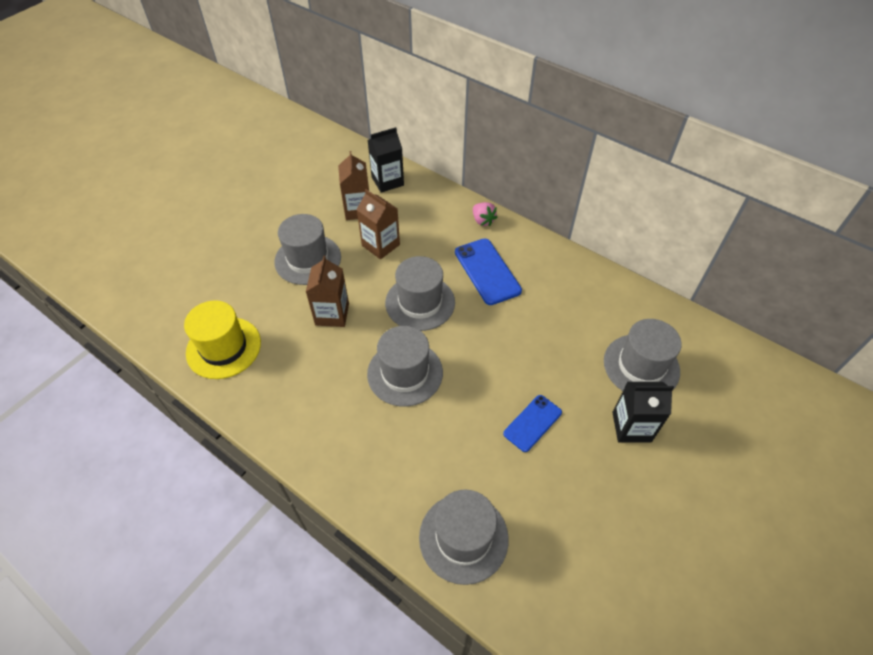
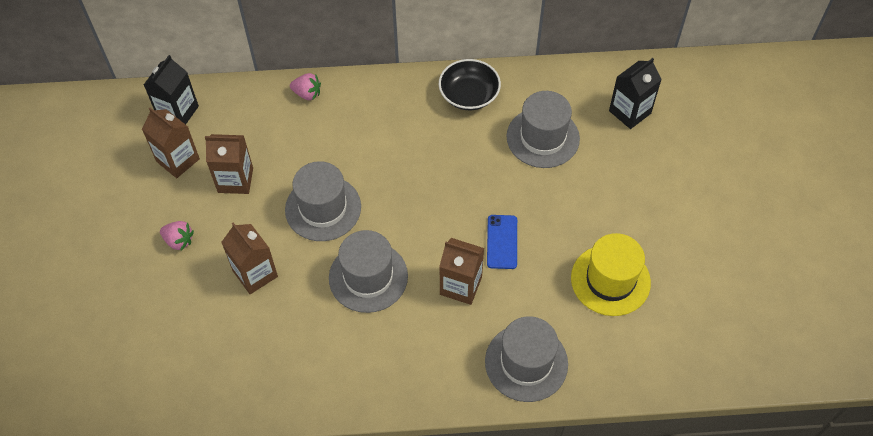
camera: 40 degrees left, 5 degrees up
(223, 347) = (185, 374): yellow hat -> yellow hat (610, 280)
(308, 259) = (179, 241): grey hat -> pink strawberry
(467, 432) = (460, 285): none -> brown carton
(487, 271) = (354, 140): blue phone -> none
(605, 295) = (469, 95): none -> black bowl
(631, 427) = (573, 191): black carton -> black carton (630, 112)

